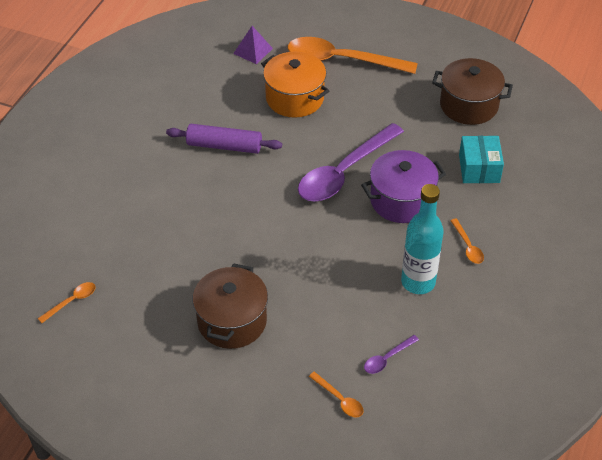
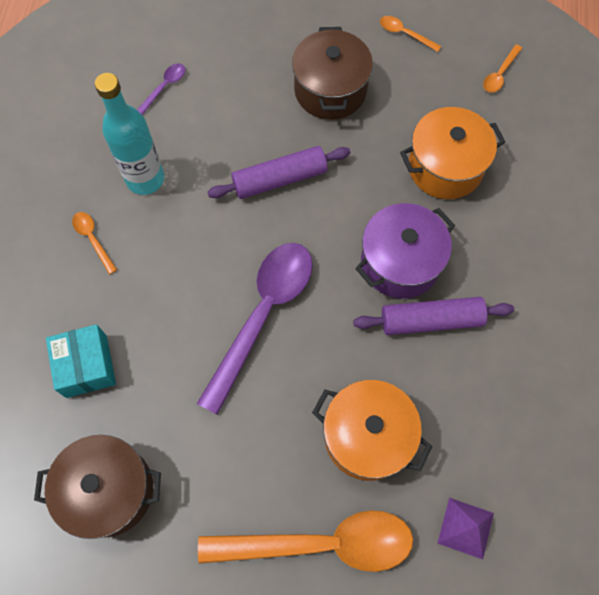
camera: 165 degrees right, 20 degrees up
(162, 238) = (445, 167): none -> orange pot
(303, 258) = (280, 179): none -> purple rolling pin
(339, 399) = (202, 39): orange spoon -> orange spoon (405, 34)
(401, 200) = (181, 288): purple pot -> purple pot (400, 262)

